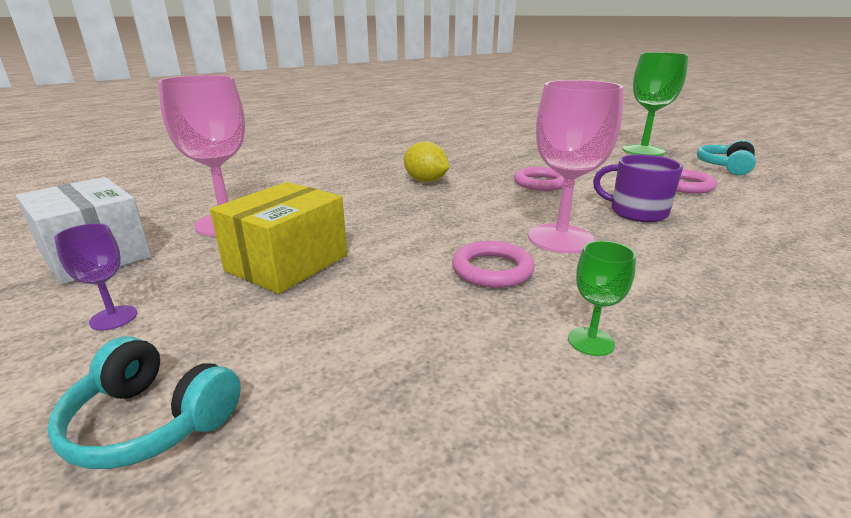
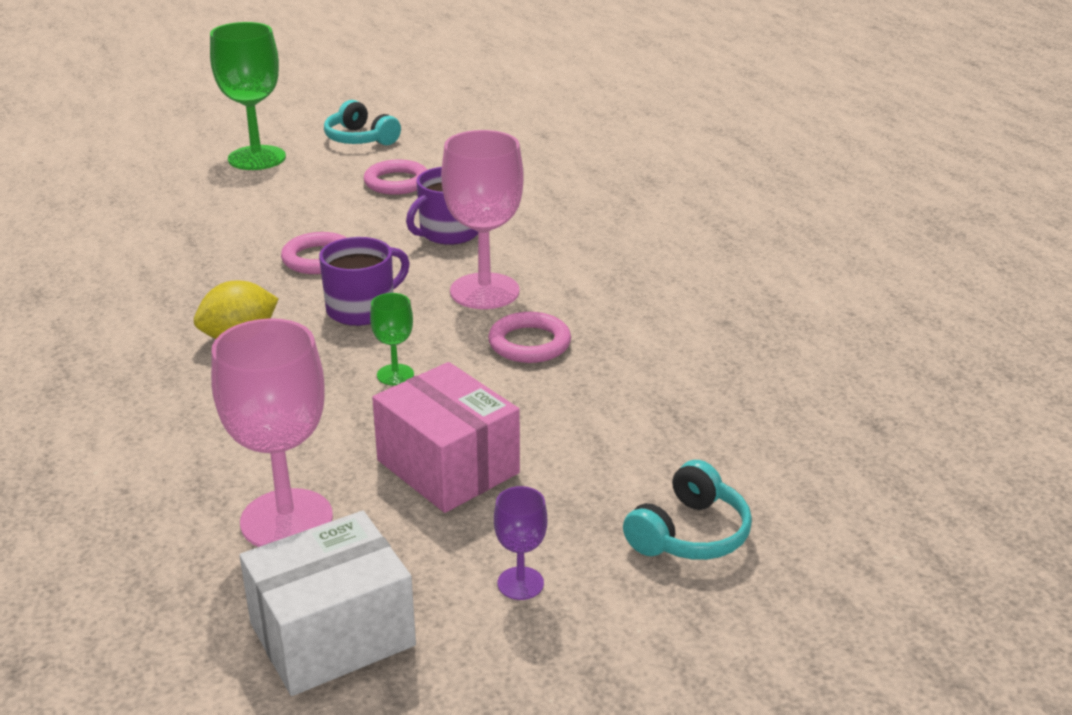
camera: 75 degrees left, 5 degrees up
(287, 263) = (448, 466): yellow box -> pink box
(488, 204) = (362, 309): none -> purple mug
(590, 341) = (657, 328): green goblet -> green goblet (395, 375)

